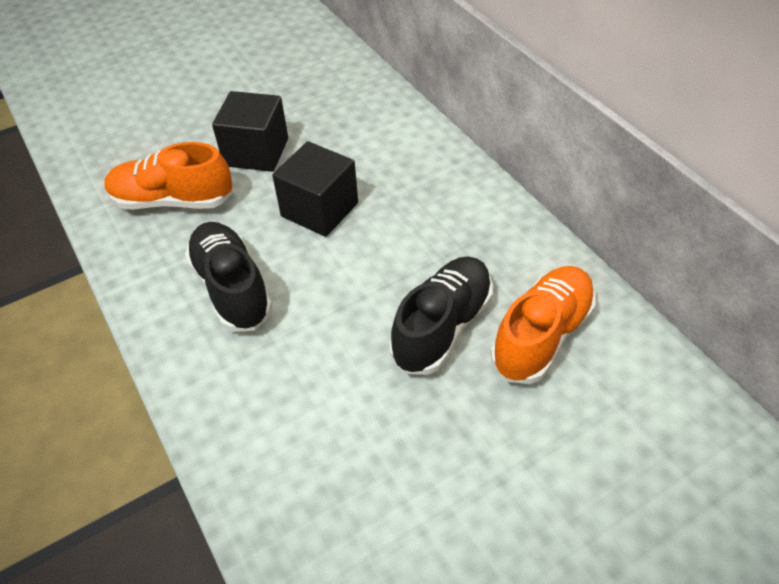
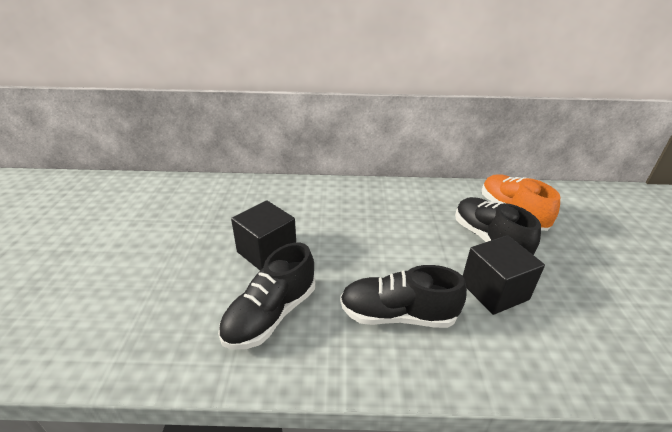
camera: 60 degrees left, 15 degrees down
(173, 201) = (271, 314): orange shoe -> black shoe
(319, 209) = (354, 246): black cube -> black cube (494, 291)

